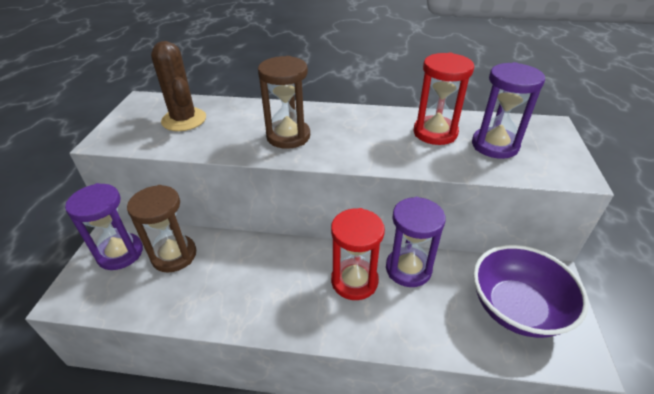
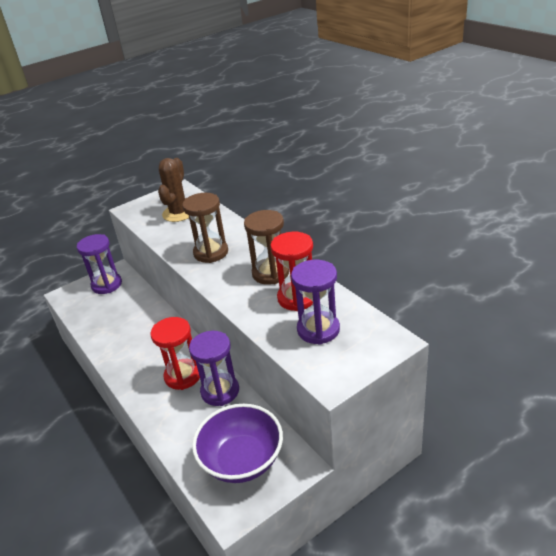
camera: 50 degrees right, 5 degrees down
(174, 255) = (125, 301): brown hourglass -> brown hourglass (270, 273)

